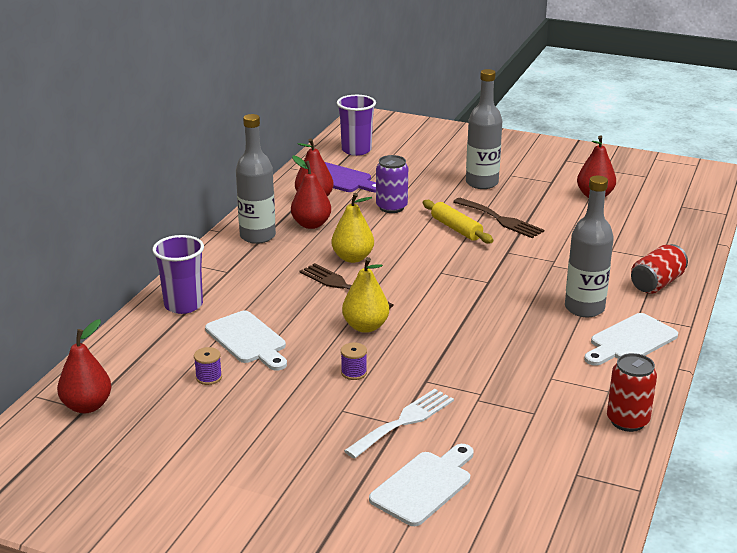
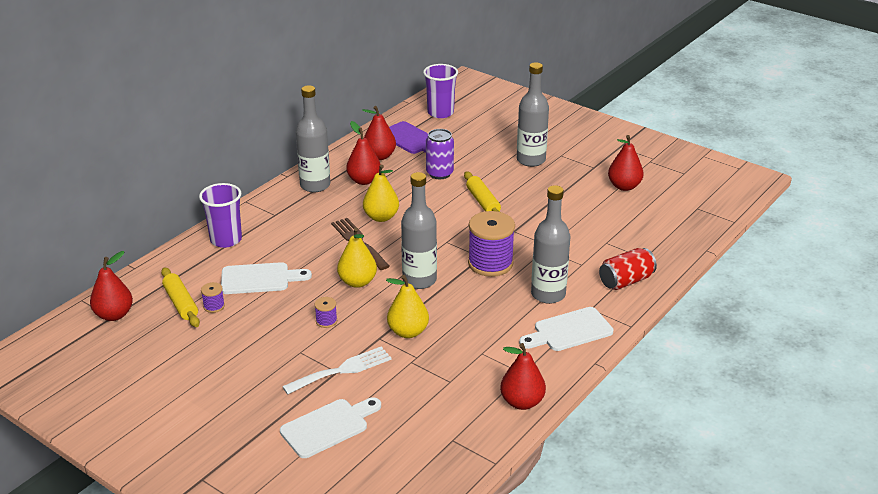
camera: 15 degrees right, 5 degrees up
(166, 380) = (181, 303): none -> yellow rolling pin
(248, 340) = (259, 279): white cutting board -> white cutting board turned 75 degrees counterclockwise
(435, 314) = (419, 280): none -> grey bottle
(455, 369) = (408, 332): none -> yellow pear
(500, 219) = (526, 198): brown fork -> none
(502, 287) = (490, 263): none -> purple spool
(627, 421) = (522, 402): red can -> red pear

